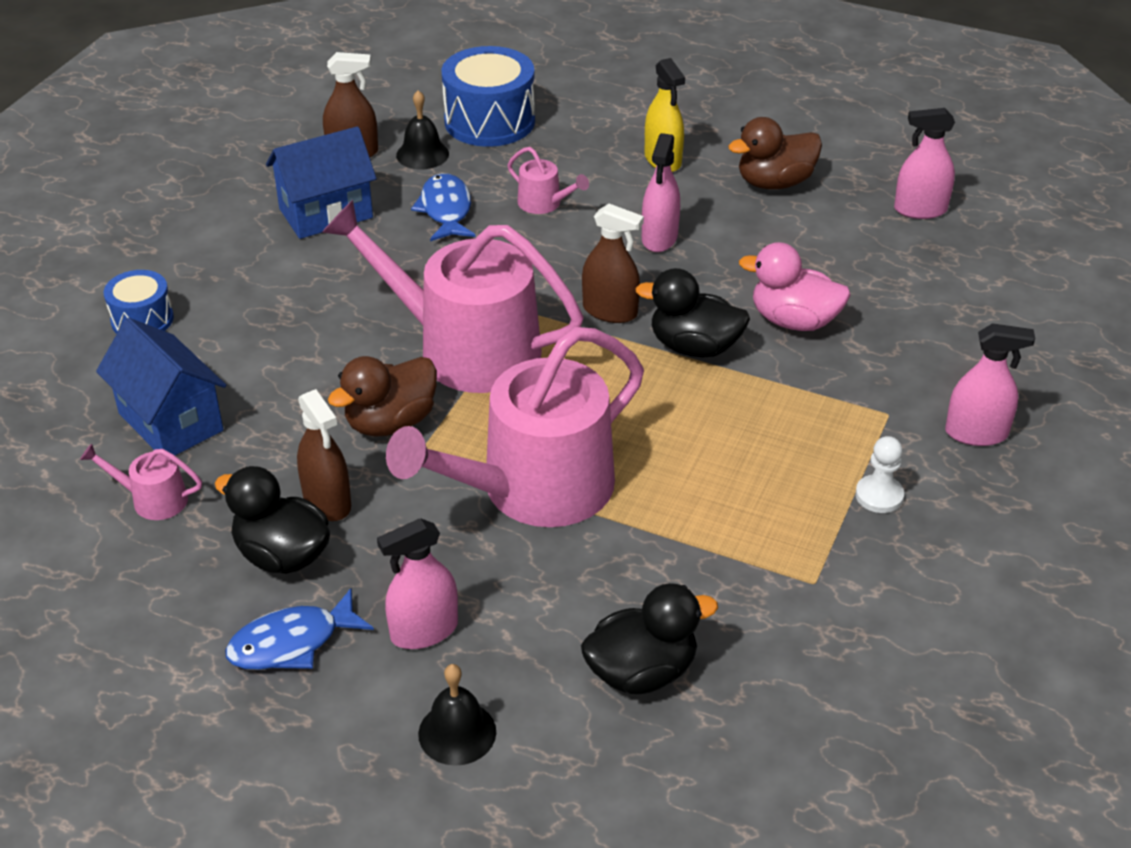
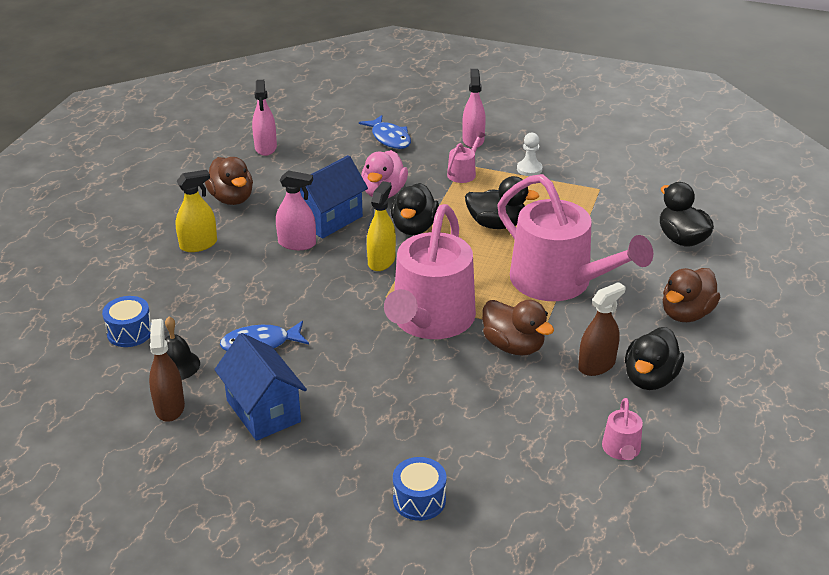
camera: 95 degrees left, 5 degrees down
(171, 422) = (539, 456): blue house -> blue house (329, 219)
(292, 643) = (717, 364): blue fish -> blue fish (389, 138)
(424, 631) = (686, 313): pink spray bottle -> brown duck
(457, 732) = (749, 295): black bell -> none
(489, 121) = (130, 332): blue drum -> blue drum, size x0.58
(544, 203) = (253, 296): pink watering can -> pink watering can (463, 173)
(610, 311) = (381, 261): brown spray bottle -> yellow spray bottle
(700, 436) = (497, 224): none -> black duck

